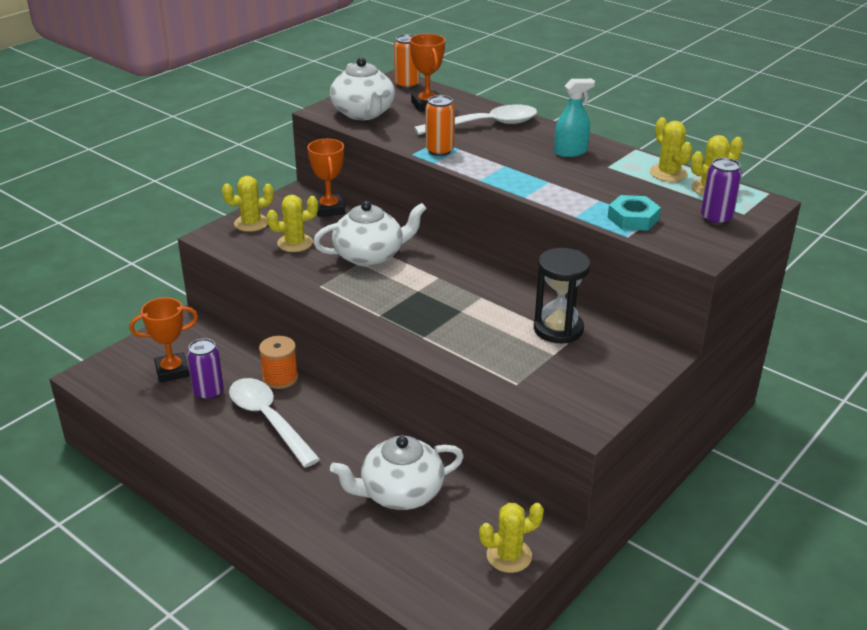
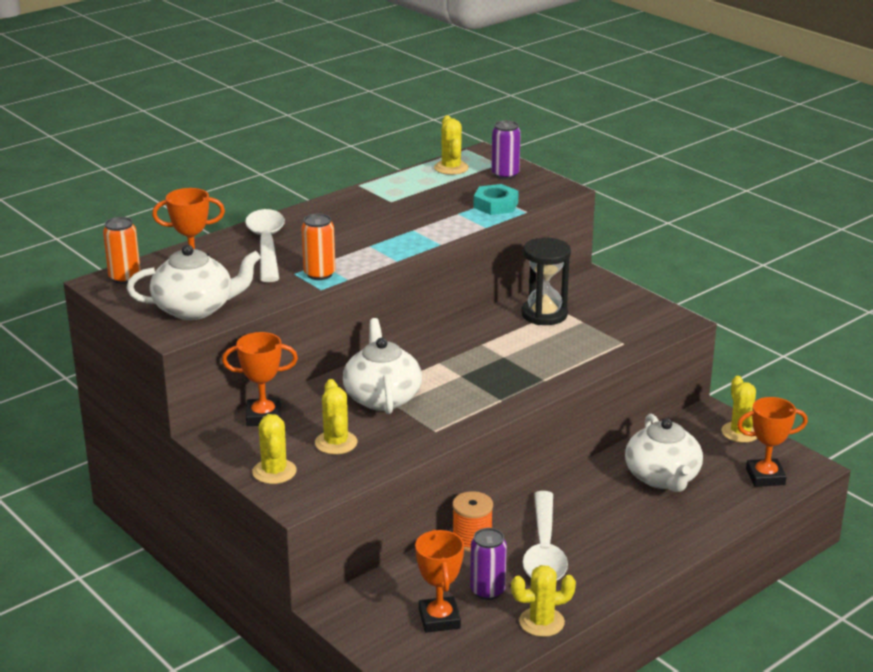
camera: 80 degrees left, 5 degrees down
(268, 420) = (544, 550): white spoon -> white spoon turned 60 degrees counterclockwise
(419, 577) = (765, 477): none -> orange trophy
(570, 152) = (352, 213): turquoise spray bottle -> none
(668, 173) = (415, 179): yellow cactus -> yellow cactus (541, 622)

